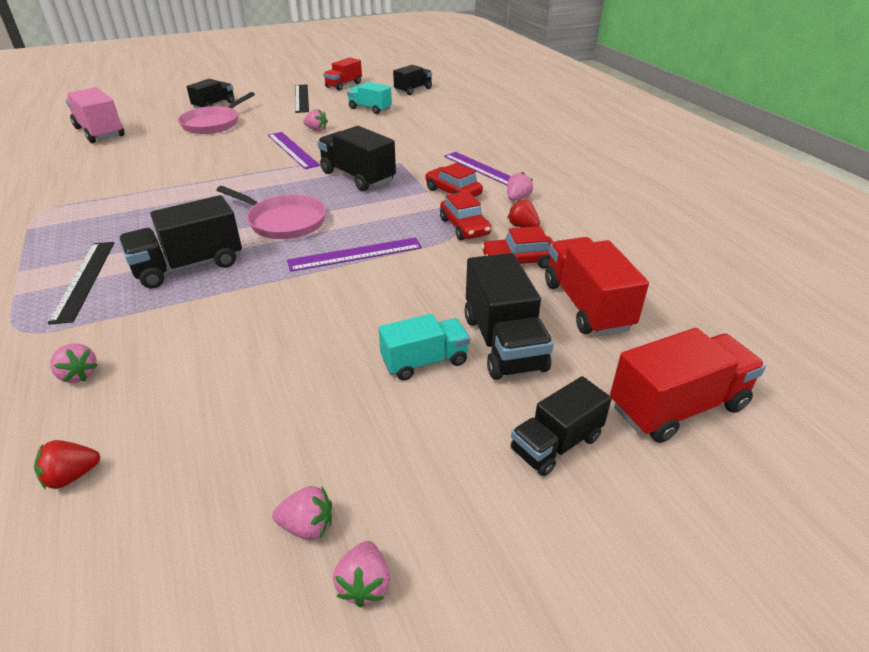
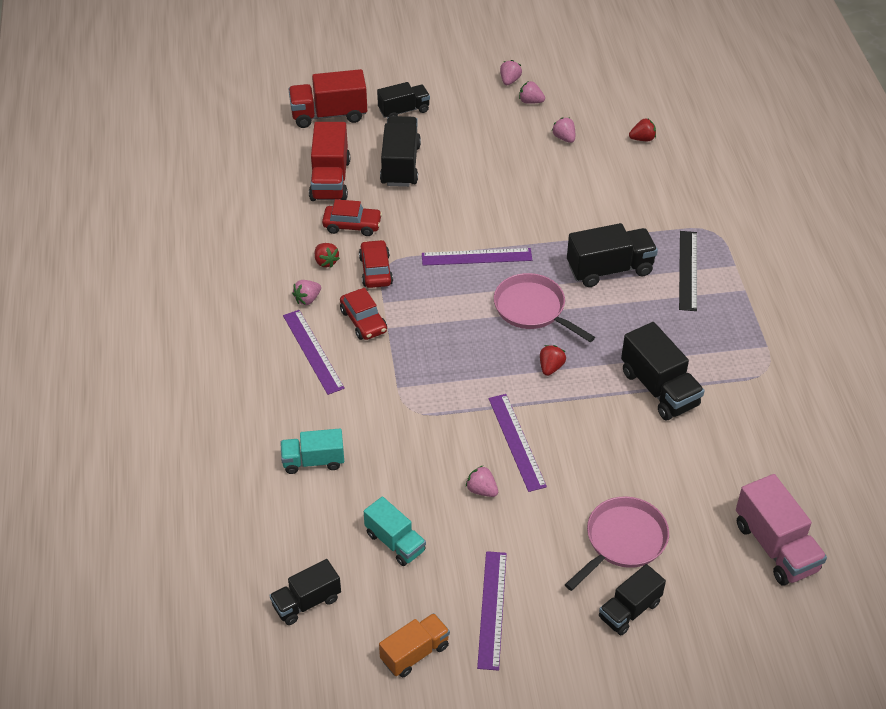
camera: 165 degrees left, 10 degrees up
(79, 374) = (660, 192): pink strawberry -> pink strawberry (564, 138)
(264, 188) = (551, 367): none -> red strawberry
(301, 98) = (492, 609): black ruler -> purple ruler
(344, 85) = (415, 653): red truck -> orange truck
(357, 177) = (451, 367): black truck -> black truck (659, 389)
(425, 361) = (453, 162): turquoise truck -> turquoise truck (313, 461)

